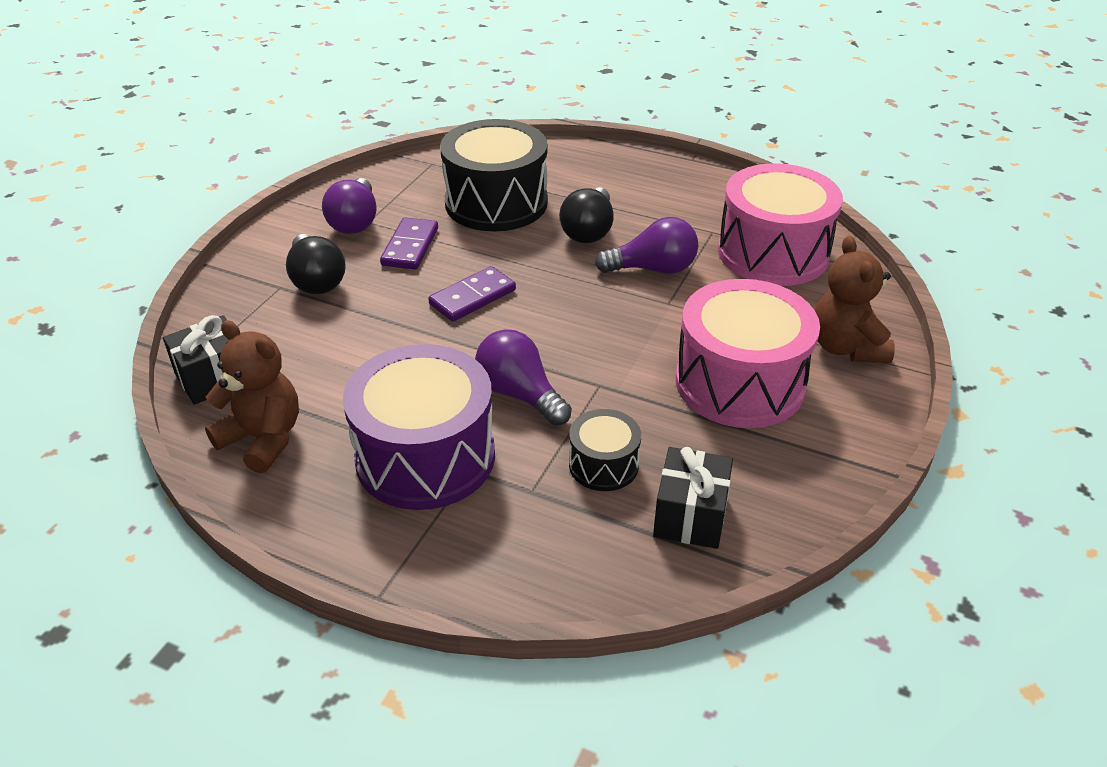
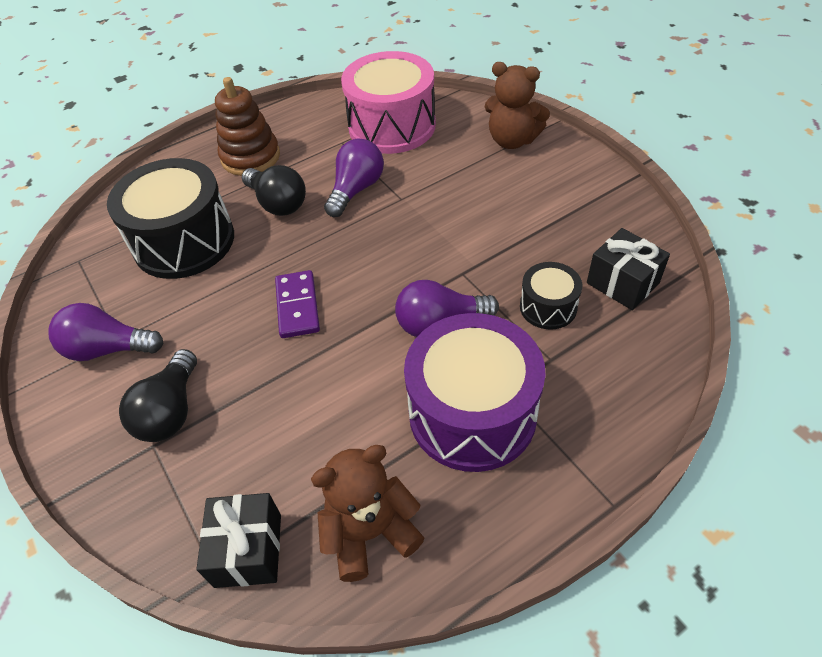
camera: 55 degrees left, 10 degrees up
(316, 280) = (171, 411): black light bulb -> black light bulb turned 90 degrees clockwise
(355, 221) = (108, 349): purple light bulb -> purple light bulb turned 150 degrees clockwise
(410, 247) = (188, 322): purple domino -> none
(634, 189) = (250, 157): none -> brown stacking toy
(739, 383) = (511, 202): pink drum -> none

